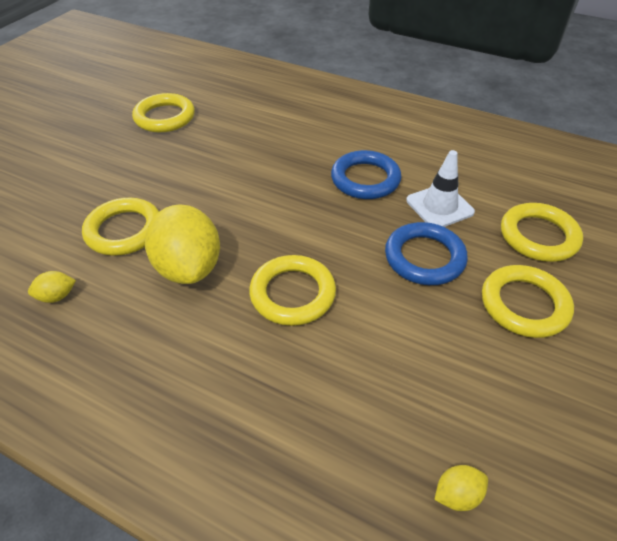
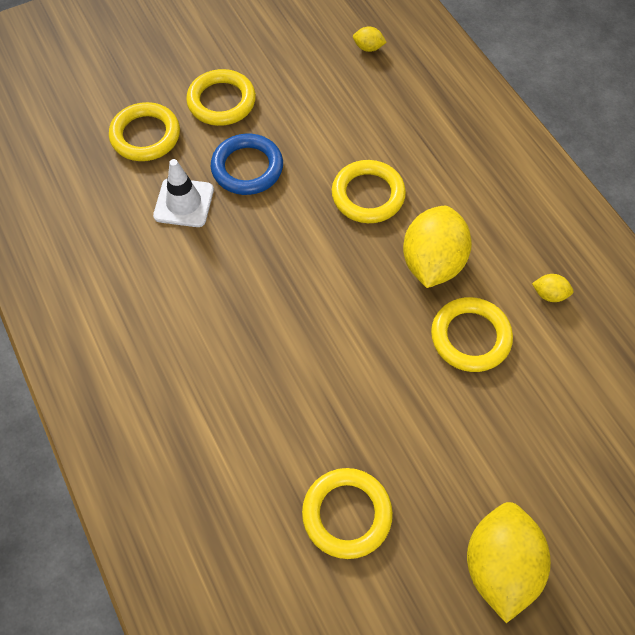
camera: 145 degrees left, 15 degrees up
(54, 134) = (499, 565): none -> yellow lemon
(365, 179) = (213, 269): blue ring -> none

